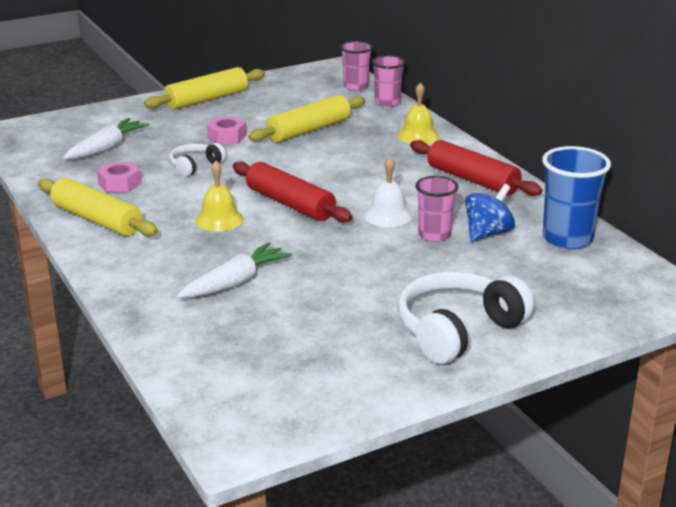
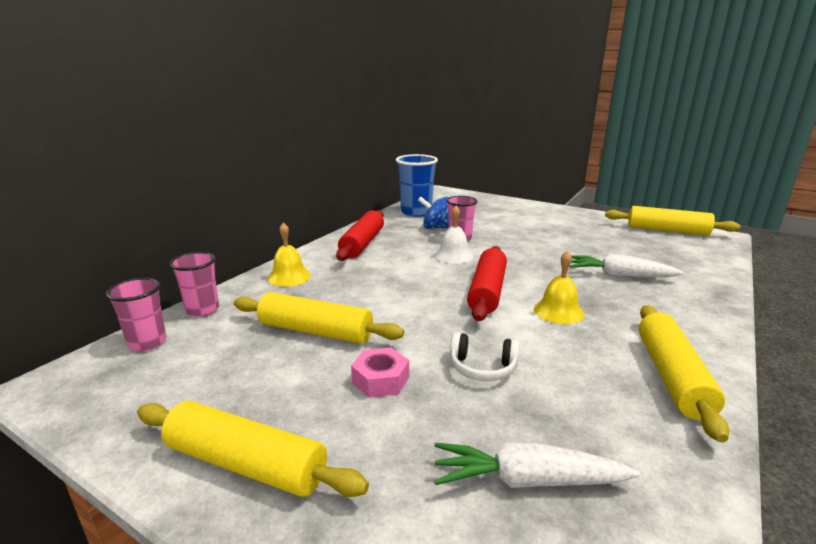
camera: 120 degrees left, 5 degrees down
(120, 184) = (592, 403): pink nut -> none
(304, 408) = (667, 230): none -> yellow rolling pin
(458, 330) = (547, 217): white headphones -> none

